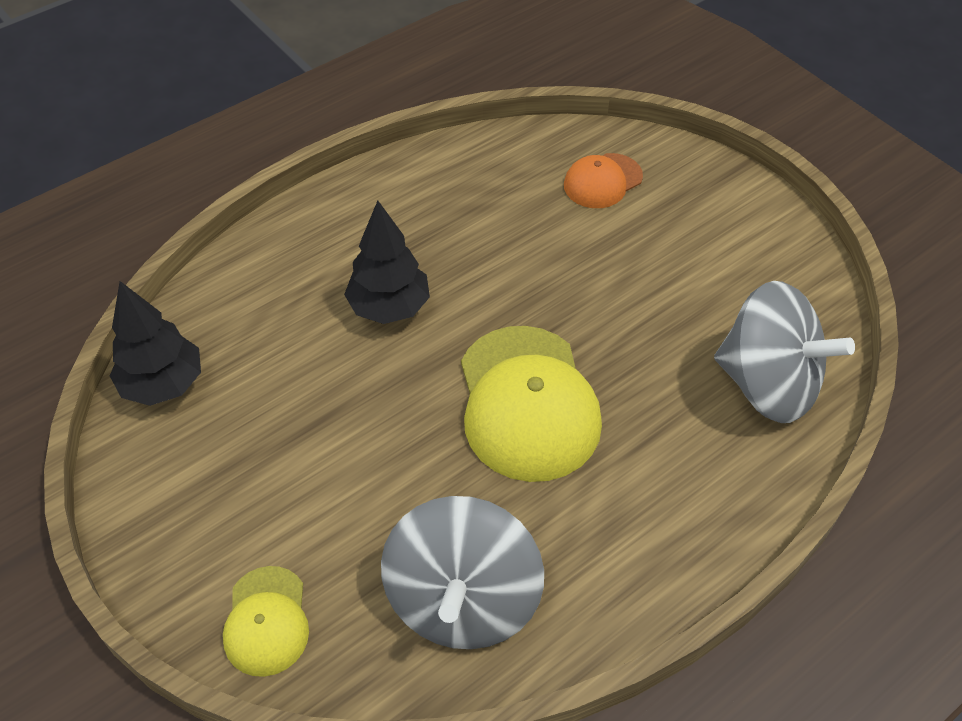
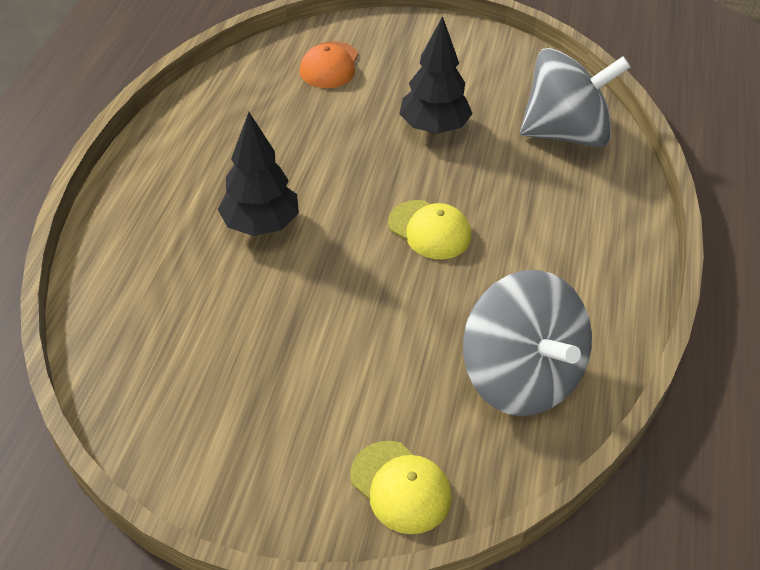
camera: 40 degrees left, 5 degrees down
(163, 384) = (128, 383): black tree -> black tree (434, 128)
(527, 403) = (430, 230): yellow cap -> yellow cap, size x0.54

